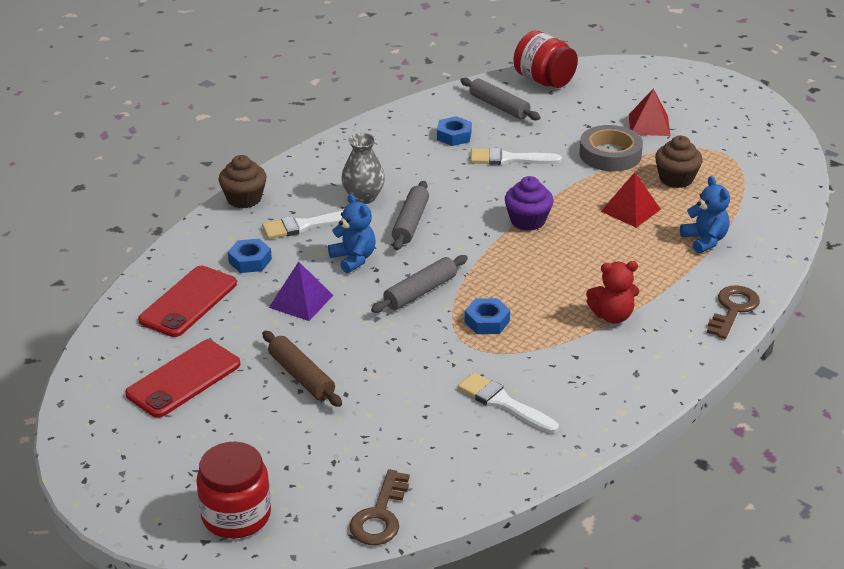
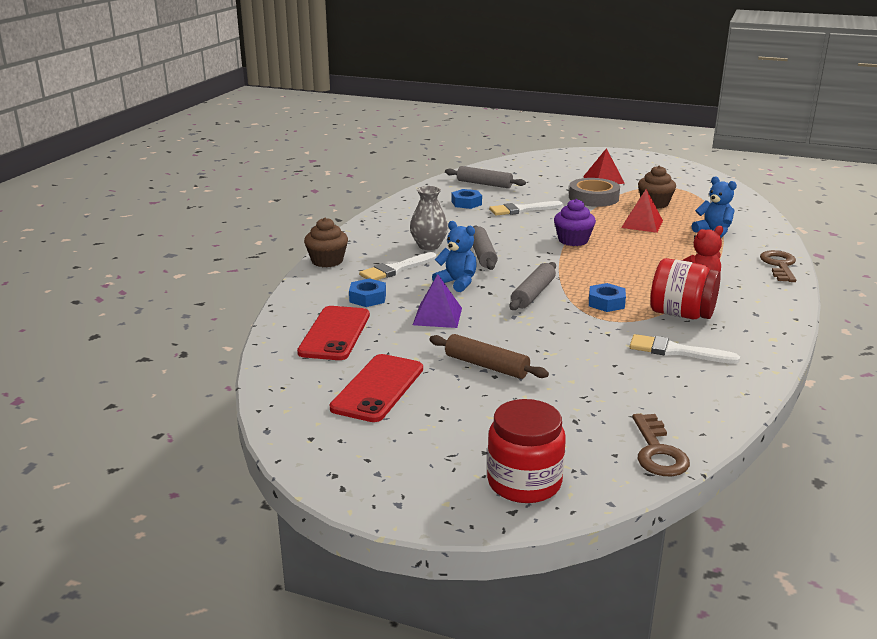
camera: 20 degrees left, 10 degrees down
(544, 80) = (503, 167): red jar -> red jar (681, 314)

